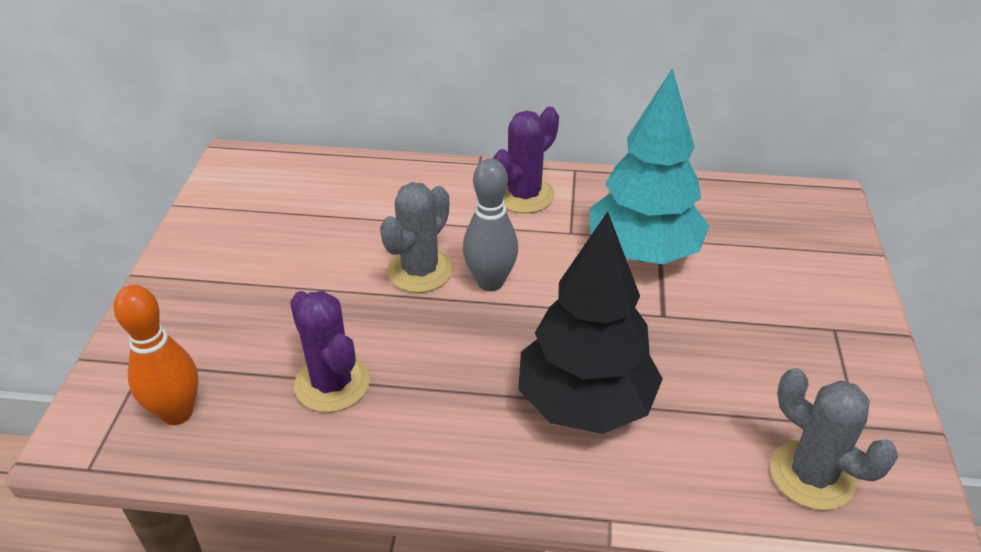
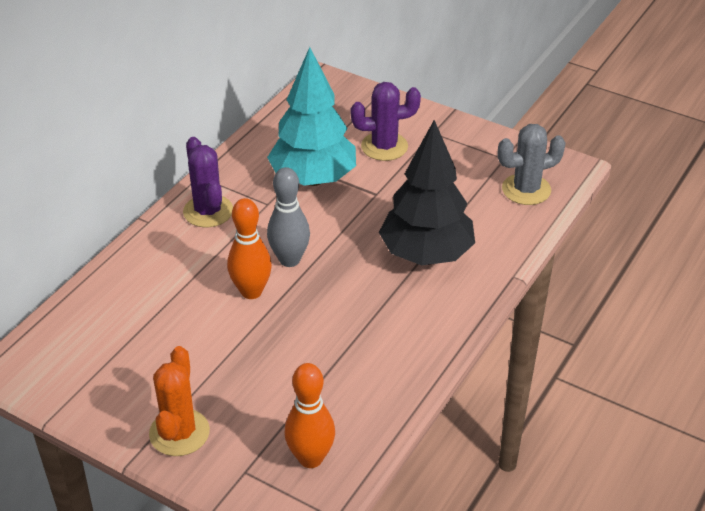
camera: 65 degrees left, 0 degrees up
(186, 294) = (179, 433): none -> orange cactus
(332, 383) = (335, 367): purple cactus -> purple cactus (384, 146)
(420, 271) = (251, 291): grey cactus -> orange bowling pin

